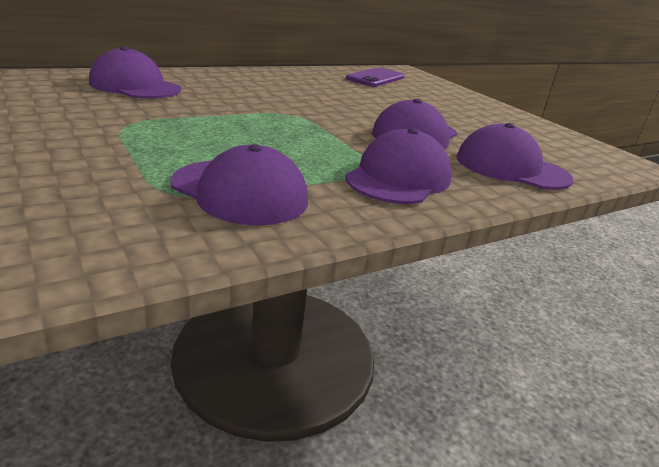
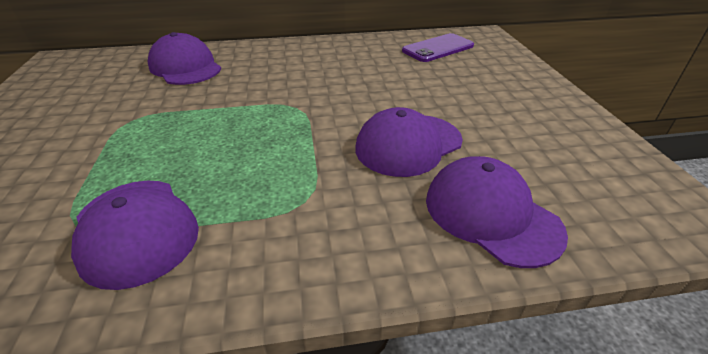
camera: 25 degrees right, 10 degrees up
(398, 178) = (324, 222): purple cap -> none

